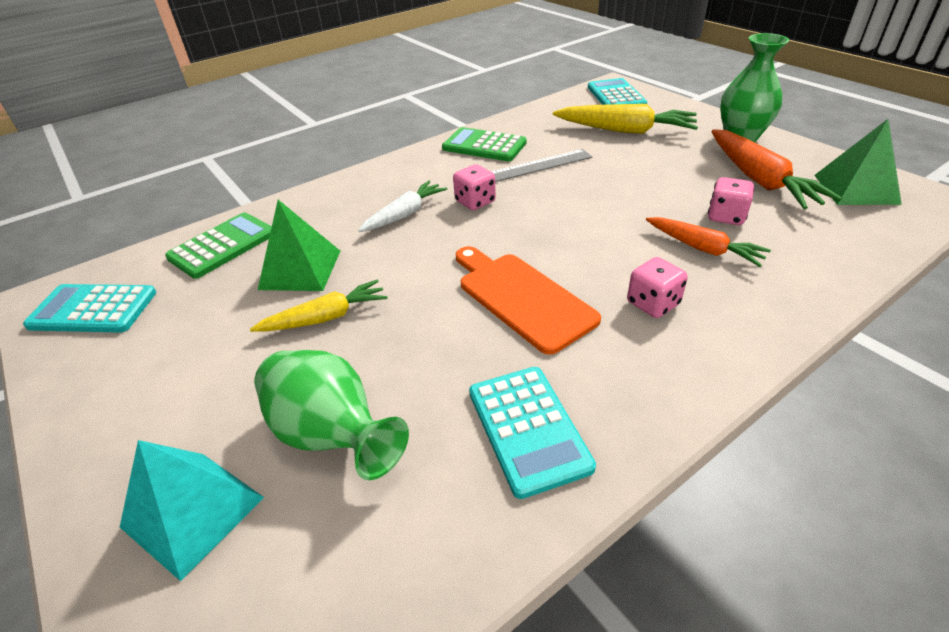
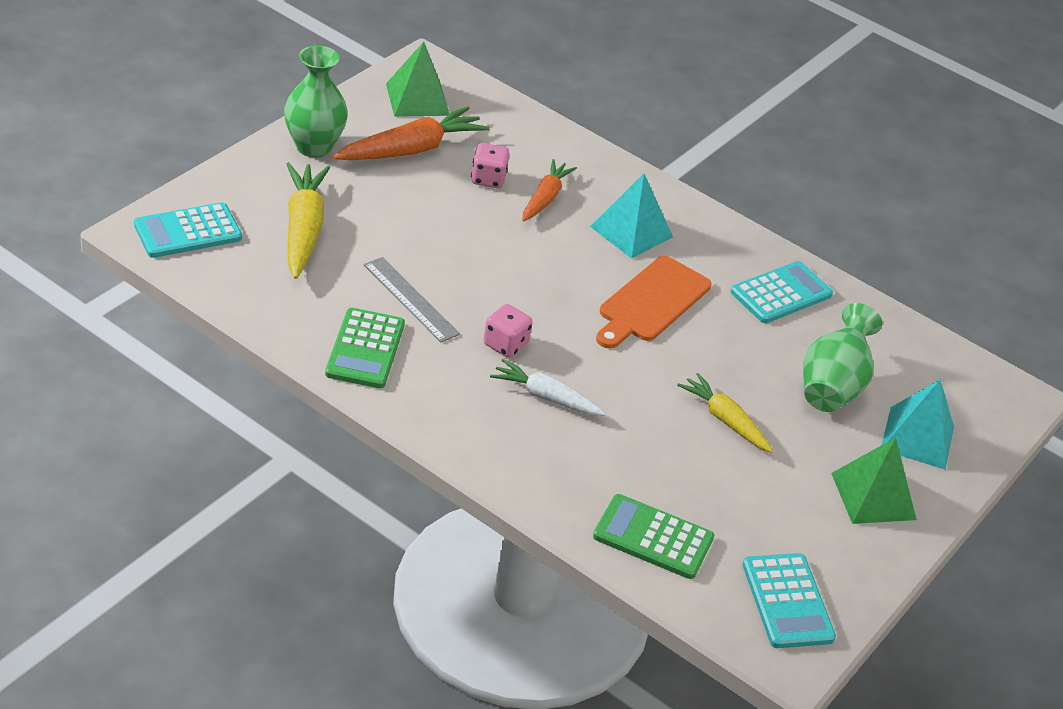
camera: 115 degrees left, 0 degrees up
(300, 269) = (668, 457): green pyramid -> green pyramid (873, 496)
(653, 304) = (631, 231): pink dice -> turquoise pyramid

